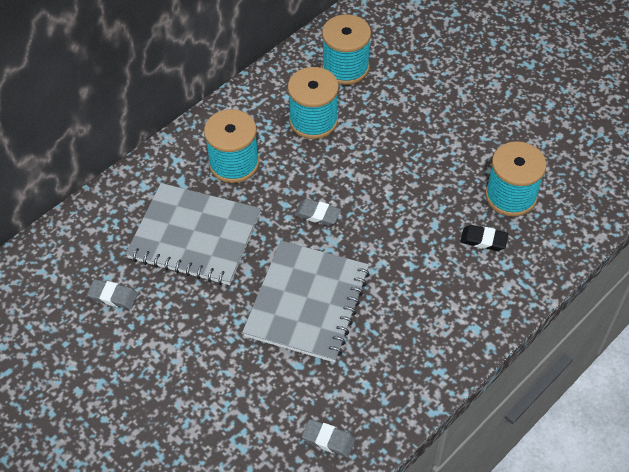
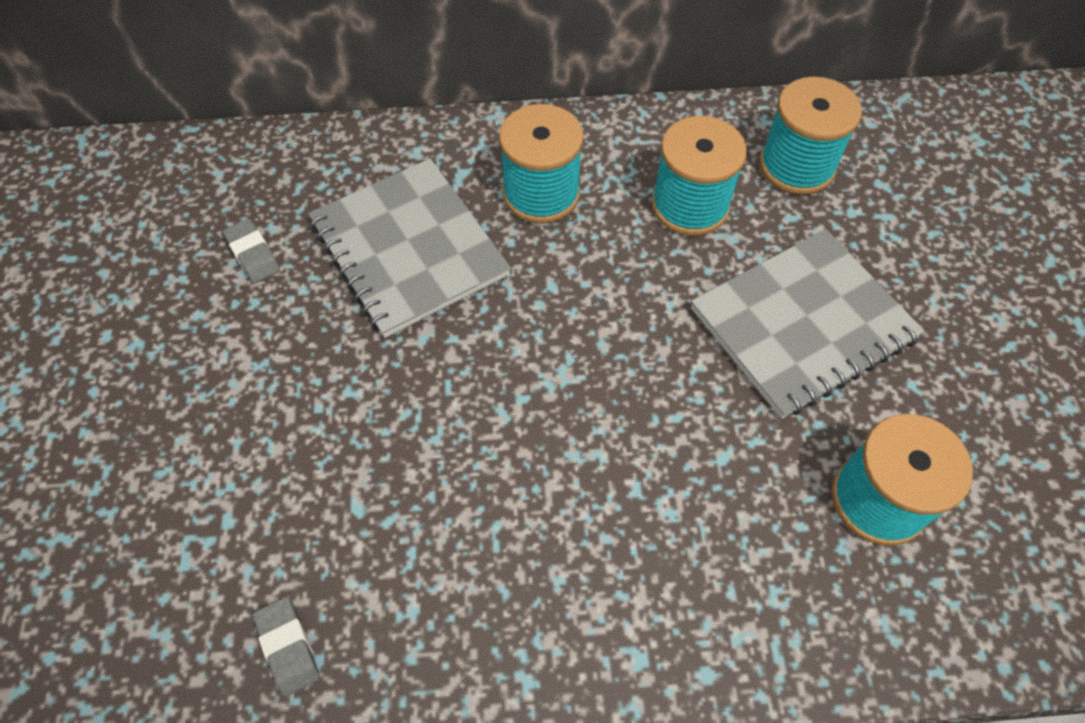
camera: 40 degrees right, 5 degrees up
(307, 302) = (451, 433): grey notebook -> grey notebook (802, 324)
(317, 214) = (578, 327): grey eraser -> none
(483, 240) = (775, 534): black eraser -> none

